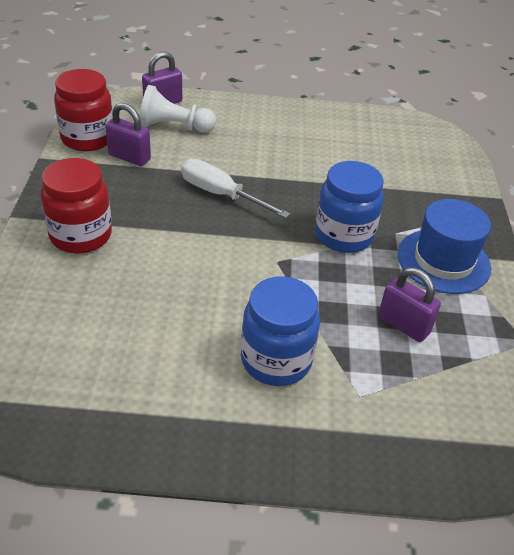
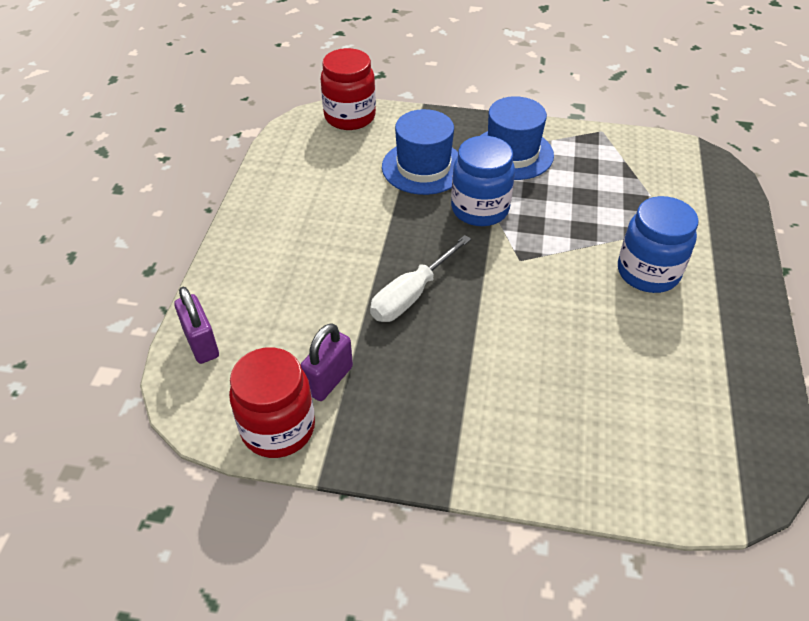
camera: 80 degrees left, 5 degrees up
(81, 235) = (486, 425): red jar -> red jar (350, 117)
(174, 127) = (264, 333): white pawn -> none
(394, 199) = (423, 167): none -> blue hat
(403, 325) = (594, 190): purple padlock -> none

